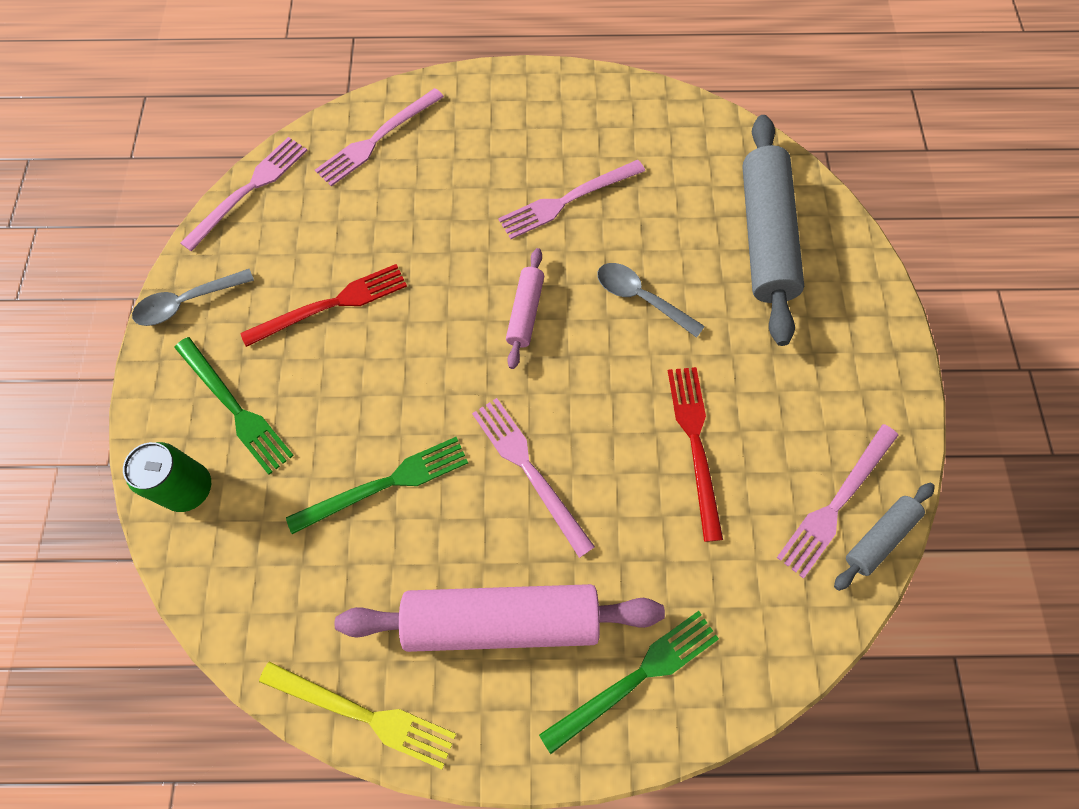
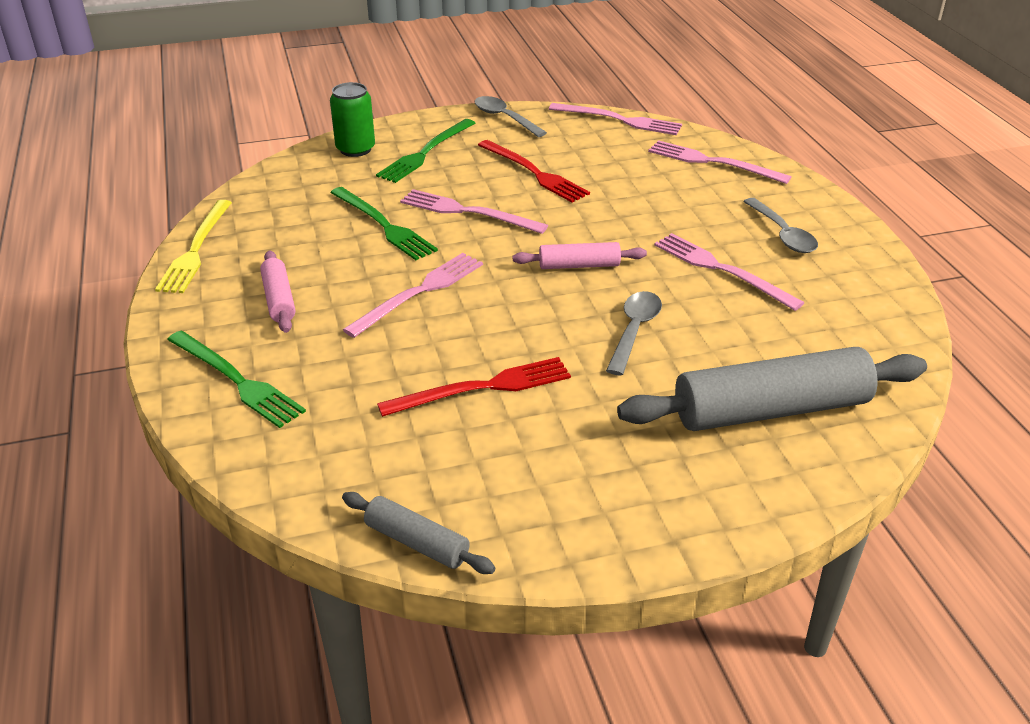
camera: 75 degrees right, 30 degrees down
(501, 619) = (279, 299): pink rolling pin -> pink rolling pin, size x0.50
(526, 134) = (782, 234): none -> grey spoon
(836, 503) = (449, 502): pink fork -> pink fork (468, 212)

